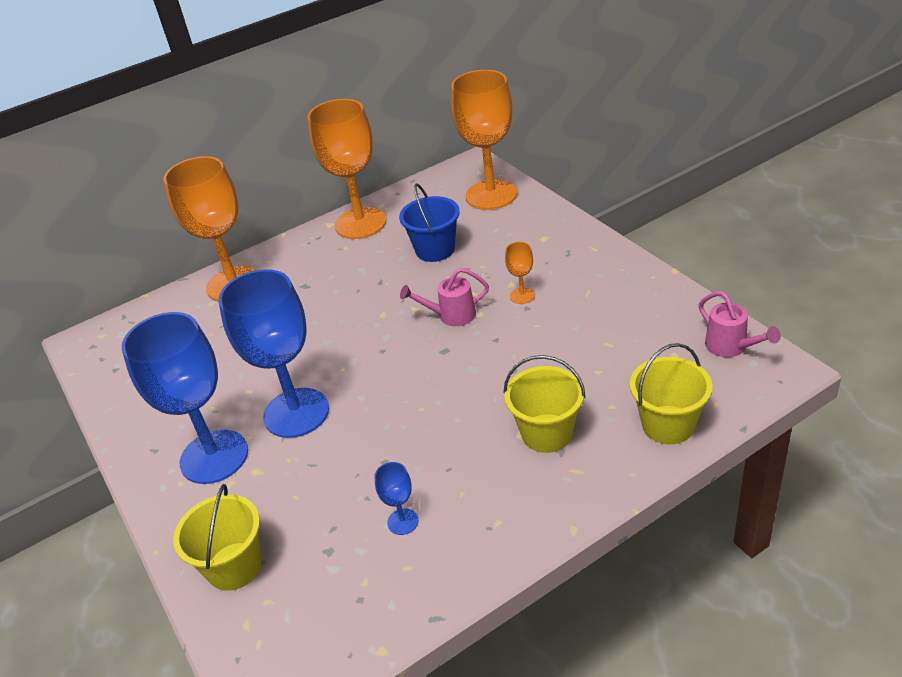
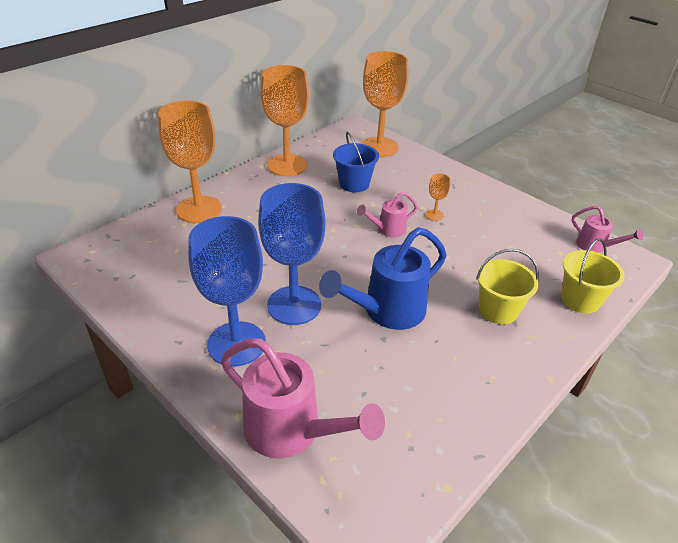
camera: 20 degrees left, 0 degrees up
(234, 566) = (292, 432): yellow bucket -> pink watering can
(402, 522) = (418, 383): blue goblet -> none
(403, 427) = (386, 311): none -> blue watering can

